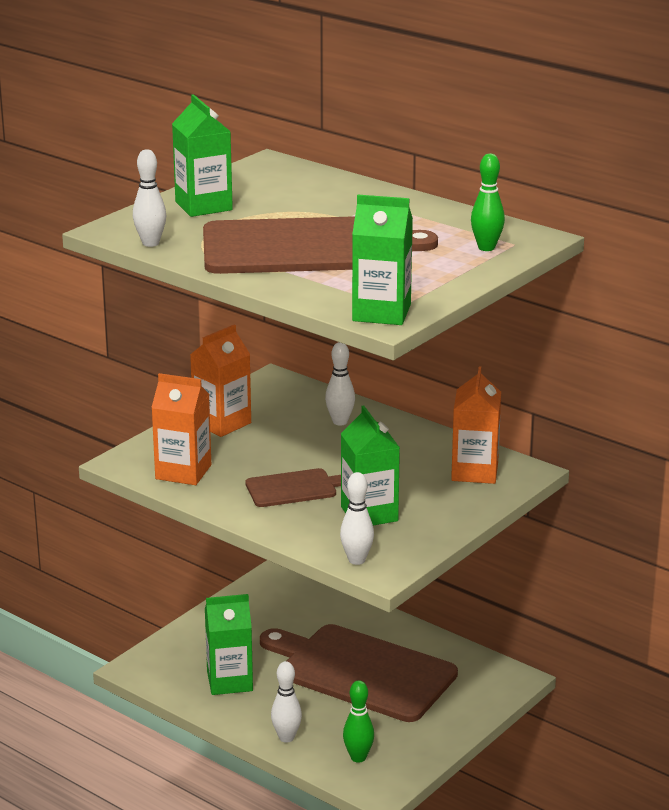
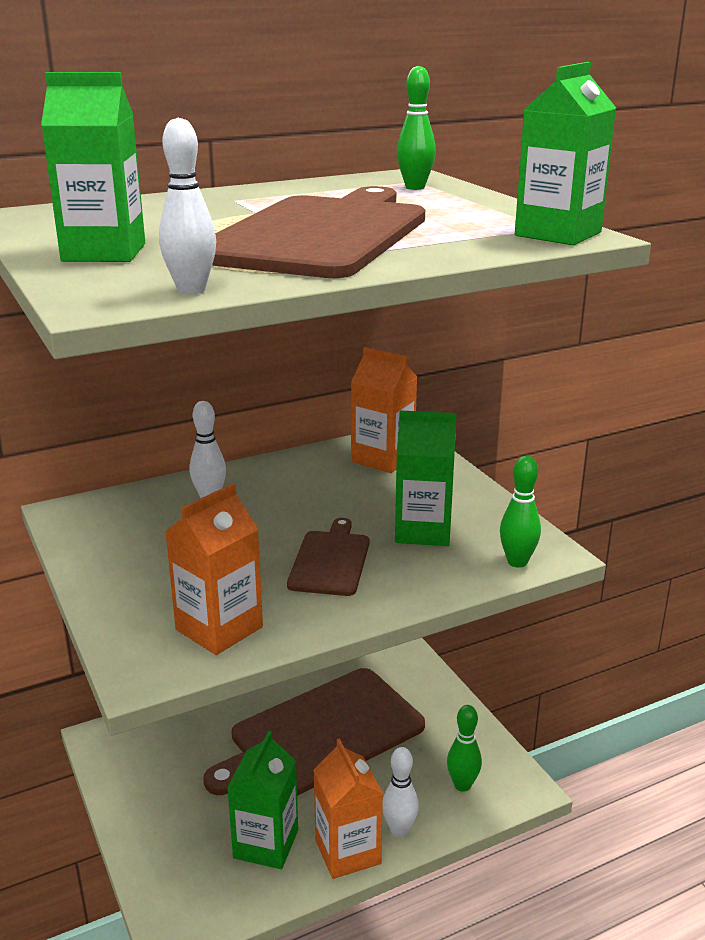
camera: 65 degrees left, 0 degrees up
(222, 423) = (126, 570): orange carton -> orange carton (347, 852)
(356, 560) = (517, 562): white bowling pin -> green bowling pin

